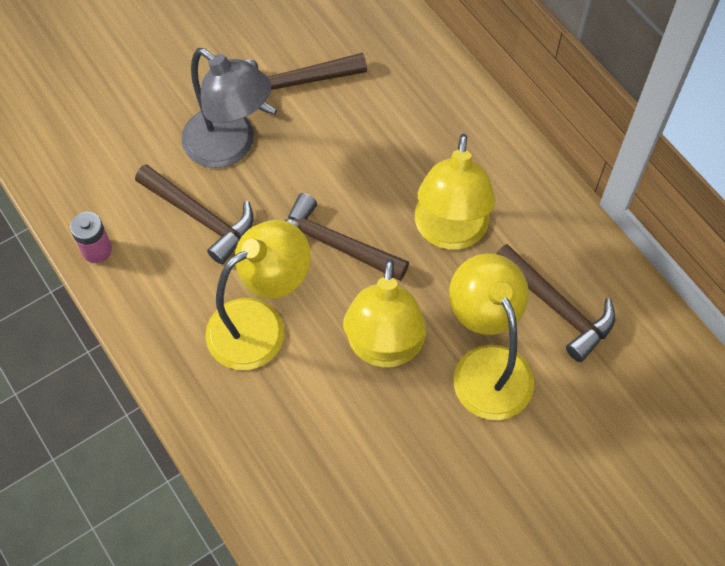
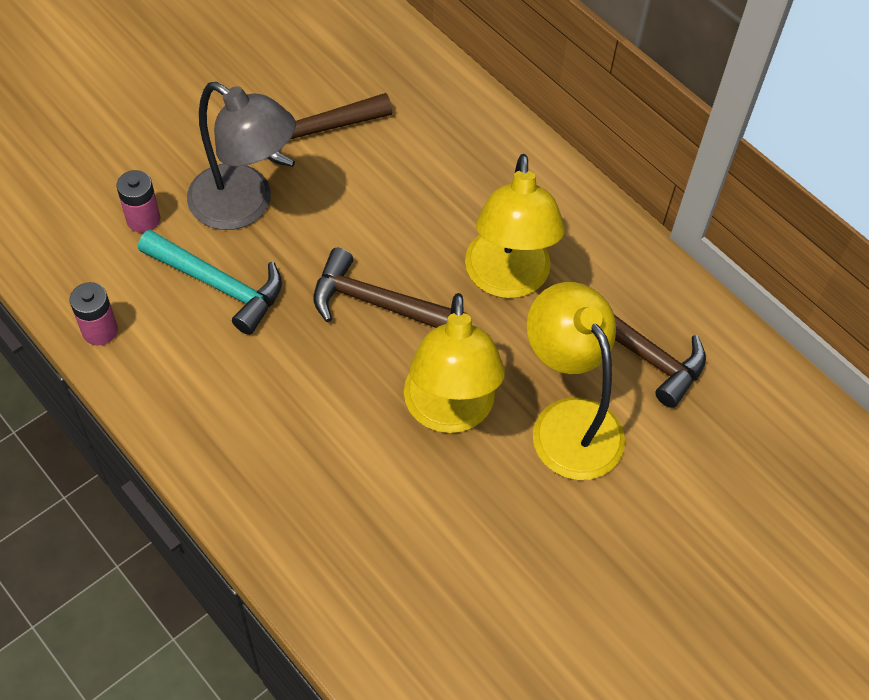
camera: 10 degrees left, 5 degrees down
(143, 153) = (143, 219): none -> pink battery
(201, 217) = (219, 285): brown hammer -> turquoise hammer
(260, 324) = (302, 398): yellow lamp -> none

